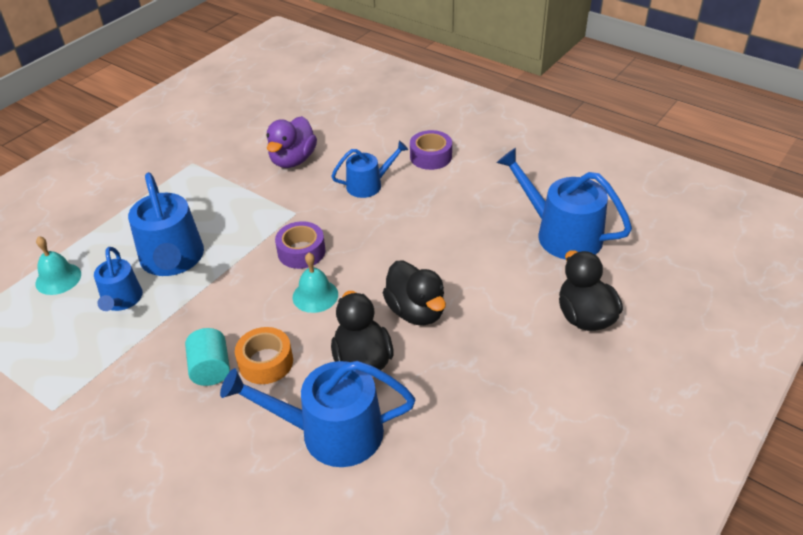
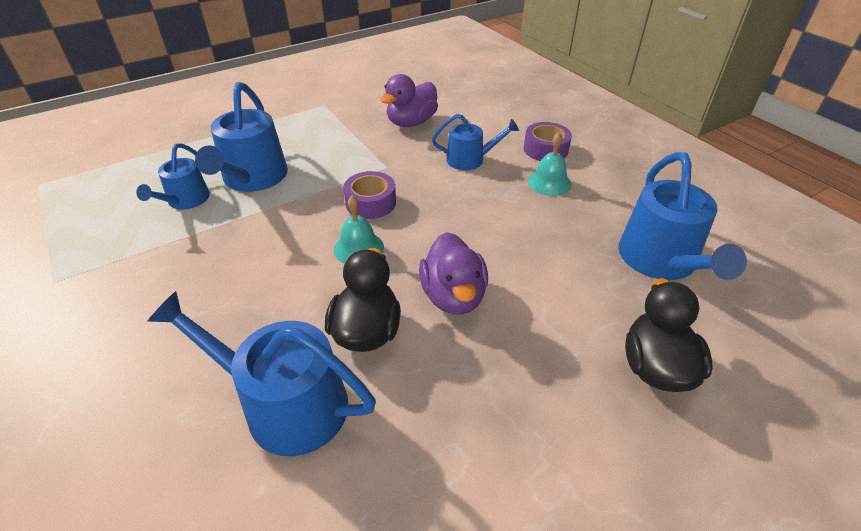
camera: 20 degrees right, 0 degrees up
(58, 278) = (150, 168): turquoise bell -> turquoise bell (549, 182)
(211, 369) = (214, 289): turquoise cylinder -> none
(266, 362) = (269, 300): orange tape -> none
(416, 311) = (453, 296): black duck -> purple duck
(561, 234) = (661, 261): blue watering can -> blue watering can turned 150 degrees counterclockwise

